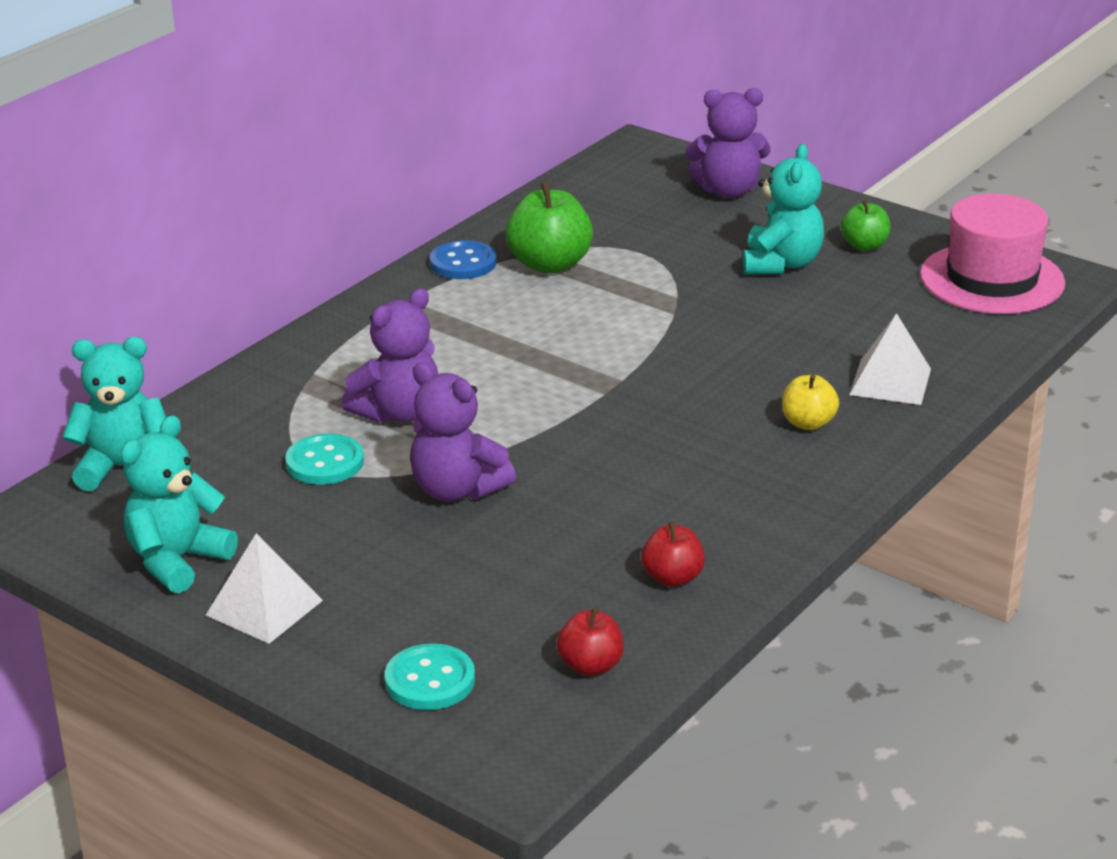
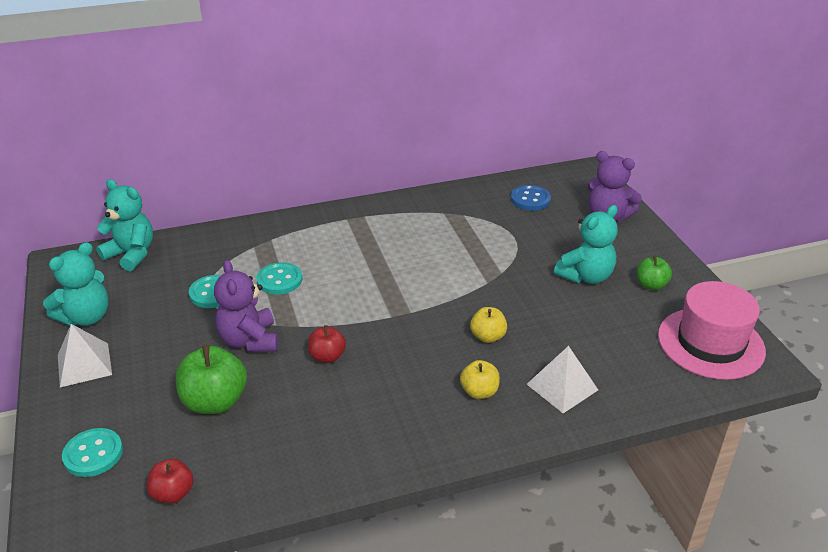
camera: 35 degrees right, 5 degrees up
(177, 561) = (86, 317): turquoise teddy bear -> turquoise teddy bear turned 150 degrees clockwise
(398, 412) = (279, 280): purple teddy bear -> turquoise button
(463, 263) = (415, 206): blue button -> blue button (530, 199)
(550, 264) = (457, 224): green apple -> green apple (215, 402)
(672, 578) = (282, 458): red apple -> red apple (327, 357)
(748, 367) = (488, 336): none -> yellow apple

